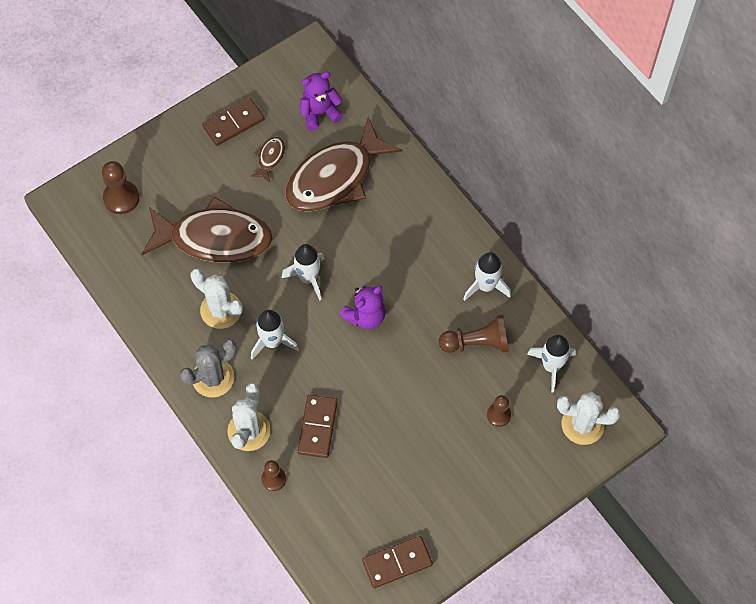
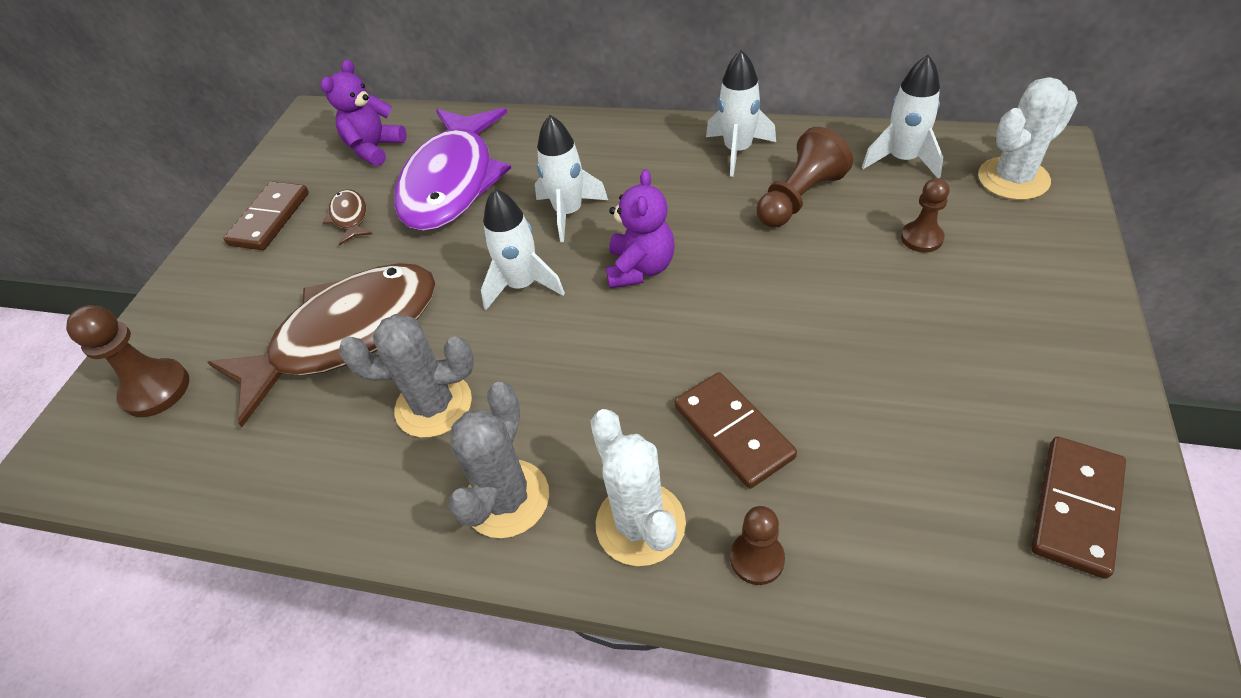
camera: 35 degrees left, 15 degrees down
(221, 310) = (434, 405): white cactus -> grey cactus
(272, 342) = (550, 384): white rocket -> white rocket (569, 213)
(335, 177) = (452, 182): brown fish -> purple fish

